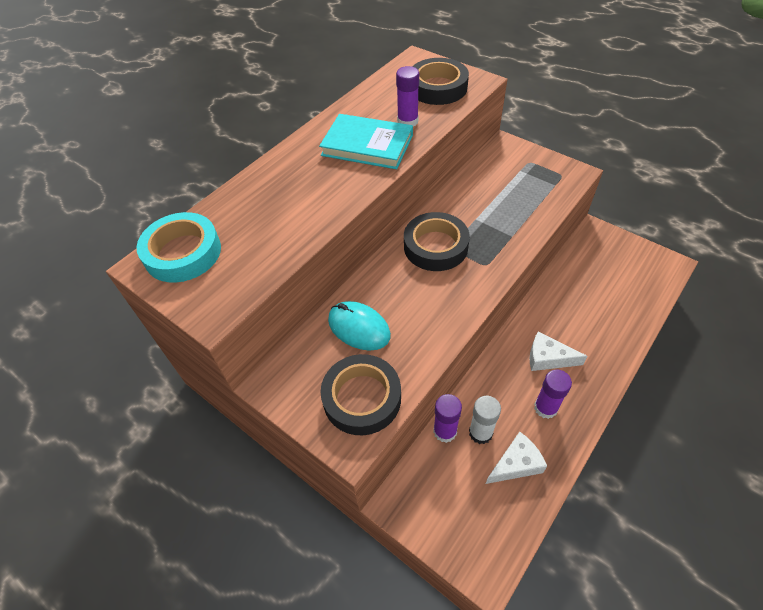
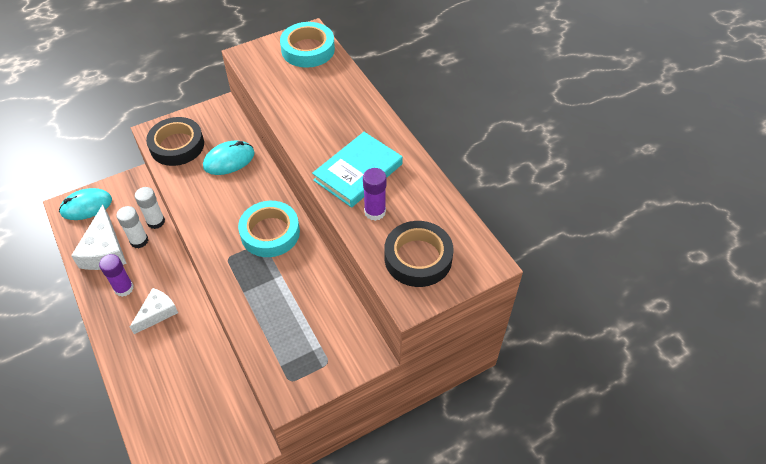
camera: 110 degrees right, 0 degrees up
(435, 246) = (270, 233): black tape -> turquoise tape
(445, 431) = (156, 222): purple glue stick -> white glue stick
(470, 540) = (86, 206): none -> turquoise mouse
(516, 464) = (105, 250): white cheese -> white cheese, size x1.50

